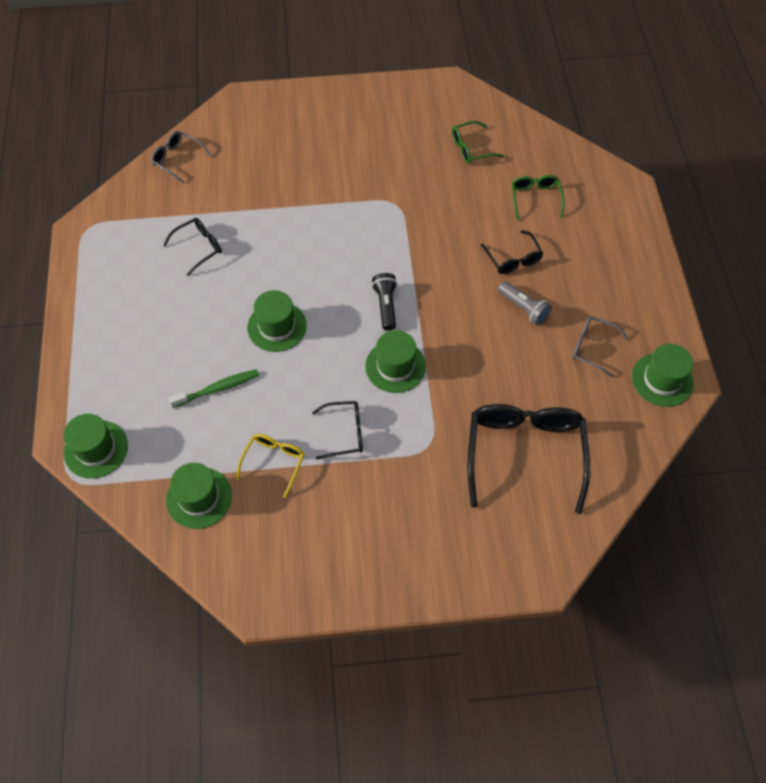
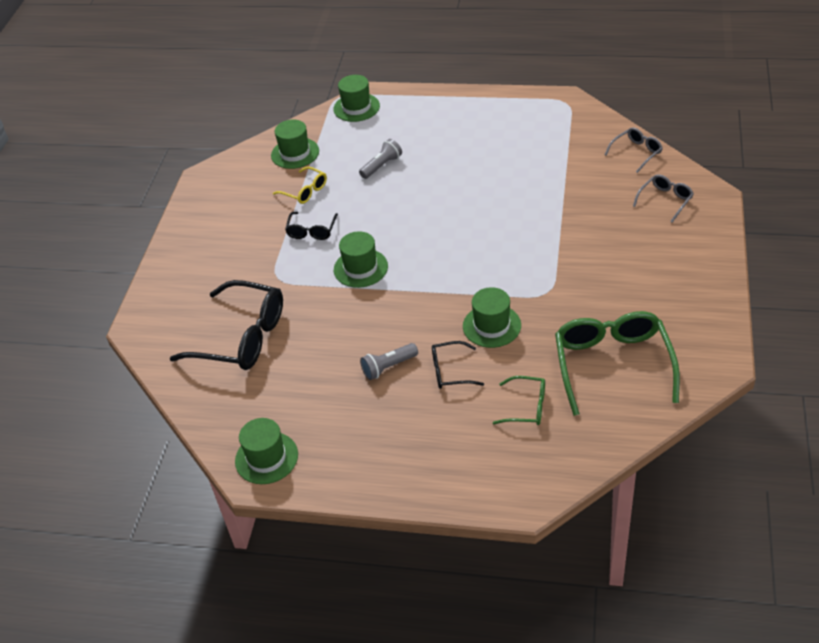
camera: 110 degrees right, 15 degrees down
(198, 248) = (527, 161): black glasses -> none
(217, 389) = (381, 166): green toothbrush -> grey flashlight
(277, 326) = (428, 201): green hat -> green hat (491, 326)
(386, 306) = (426, 270): black flashlight -> none
(471, 148) = (613, 365): green glasses -> green glasses, size x2.00
(592, 348) = (324, 411): grey glasses -> grey glasses (665, 201)

